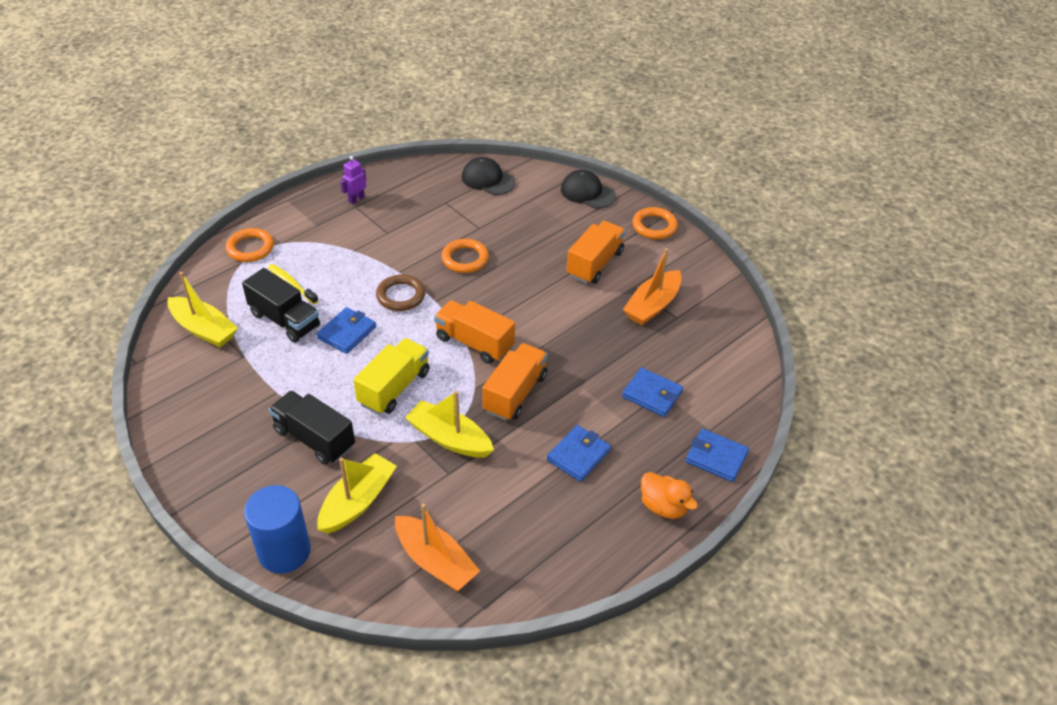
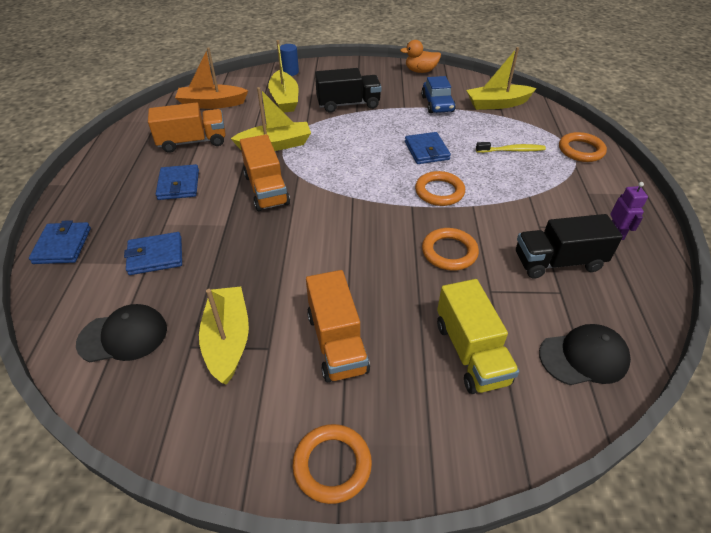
camera: 135 degrees right, 0 degrees up
(246, 371) = (437, 104): none -> blue car
(284, 551) = (290, 72): blue cylinder -> blue cylinder, size x0.54
(285, 320) = (471, 133): black truck -> black truck (558, 262)
(394, 388) = (347, 145): yellow truck -> yellow truck (471, 352)
(401, 296) = (439, 192): brown ring -> orange ring
(474, 343) = (339, 199): orange truck -> orange truck (192, 142)
(587, 192) = (472, 446): black cap -> black cap (123, 336)
(652, 305) = (228, 340): orange boat -> yellow boat
(663, 506) = (88, 194): orange duck -> orange duck (420, 71)
(716, 457) = (62, 245): blue wallet -> blue wallet turned 75 degrees counterclockwise

